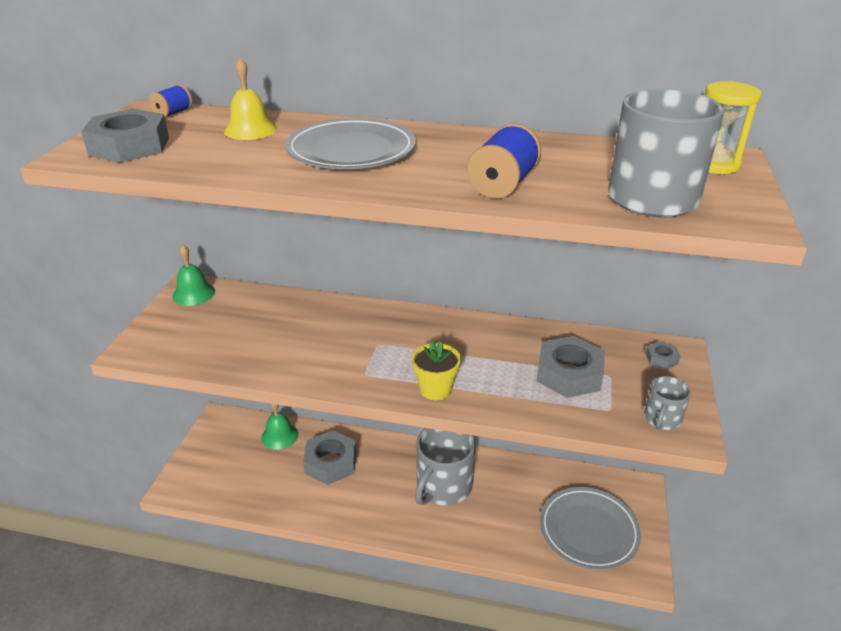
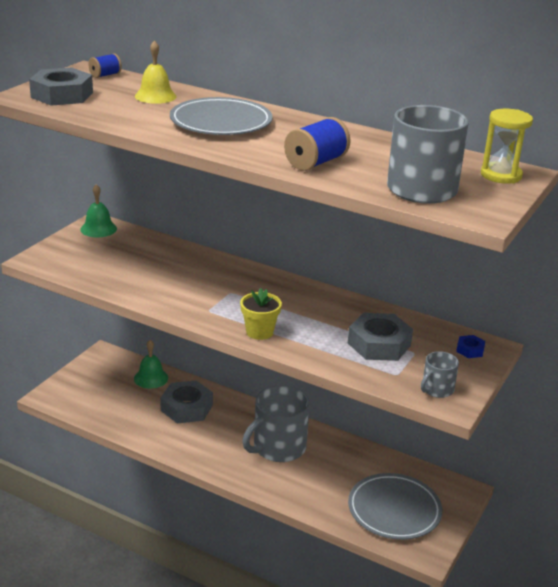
camera: 15 degrees right, 5 degrees down
(661, 359) = (470, 350): grey nut -> blue nut

